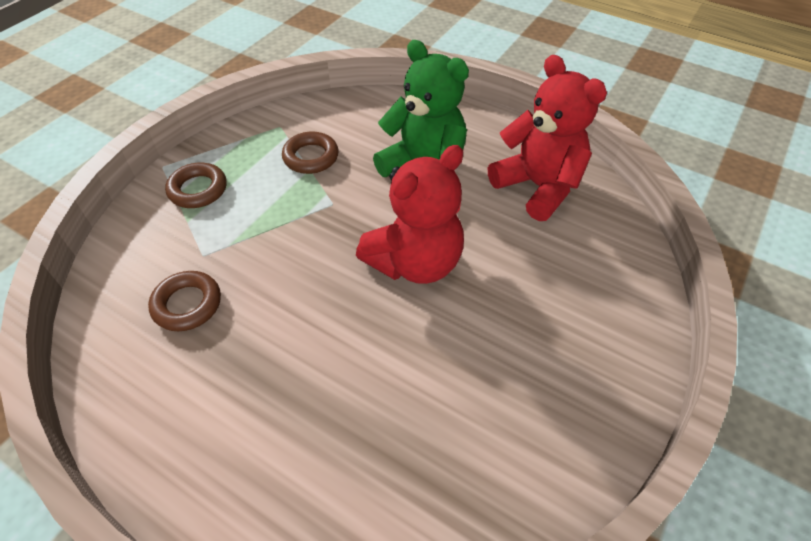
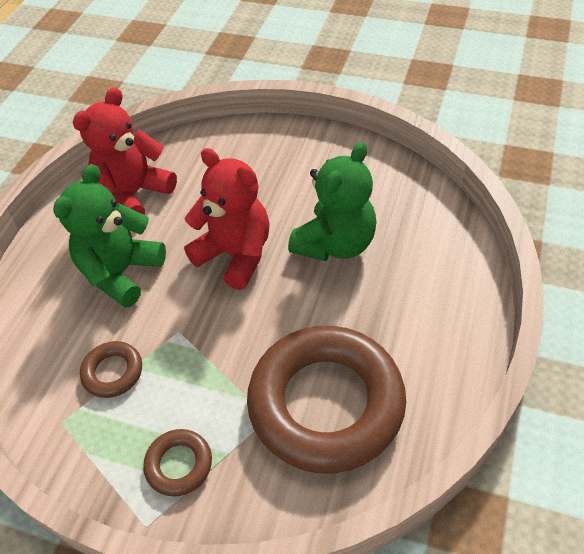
camera: 100 degrees left, 0 degrees up
(187, 304) = (326, 403): brown ring -> brown ring, size x2.39
(396, 369) = (335, 244): none -> green teddy bear

